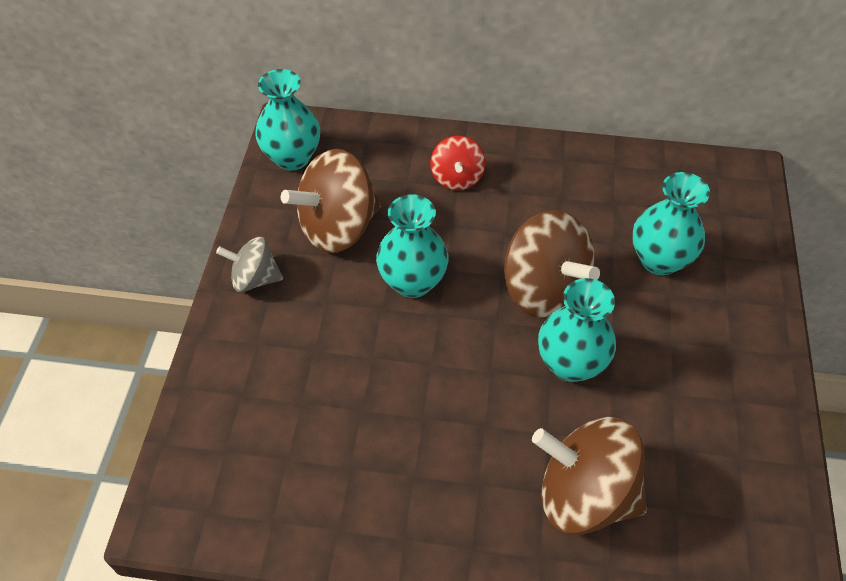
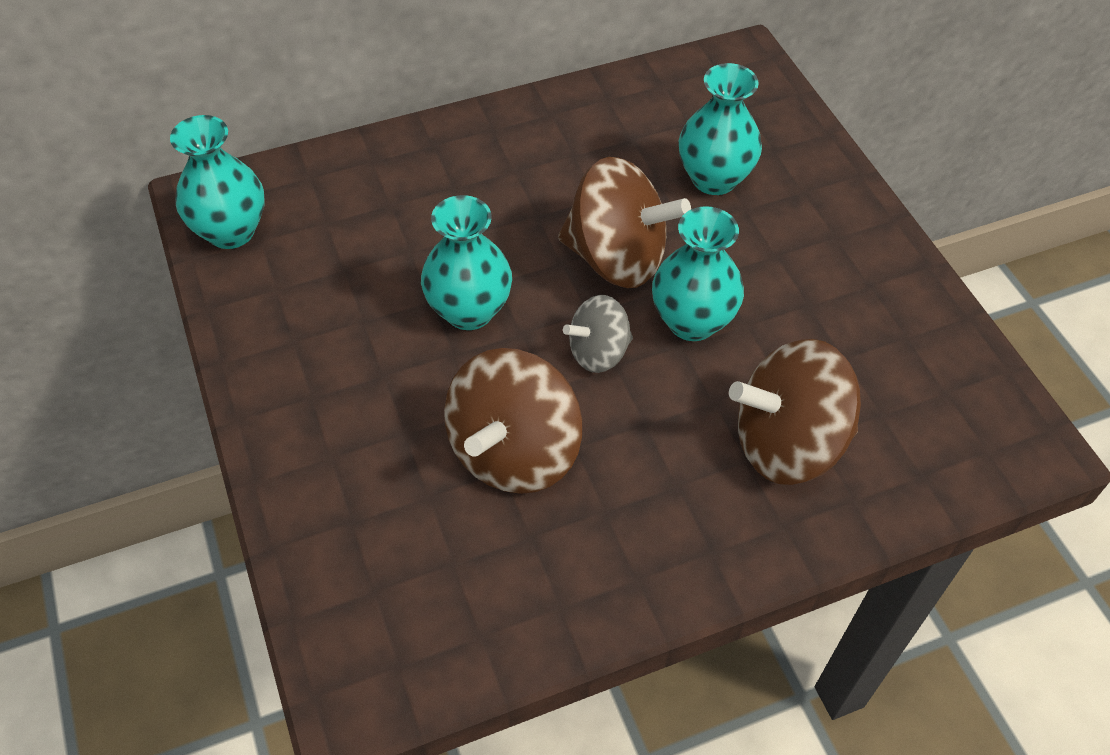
camera: 30 degrees left, 0 degrees up
(255, 279) = (278, 387): grey spinning top -> grey spinning top (598, 352)
(338, 228) = (342, 288): brown spinning top -> brown spinning top (514, 452)
(457, 178) = (445, 178): red spinning top -> none

